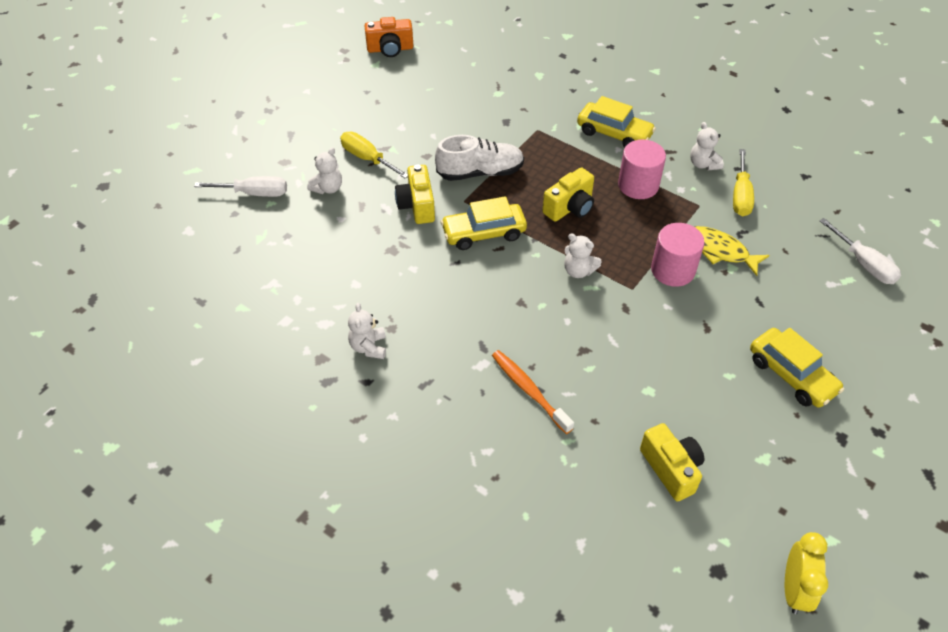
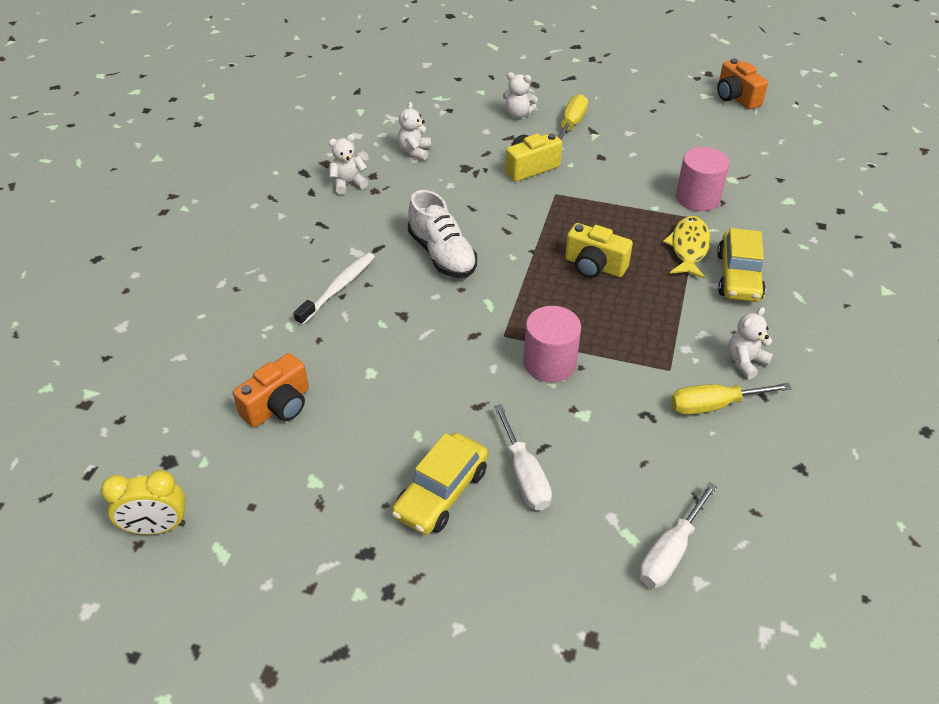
camera: 70 degrees right, 5 degrees down
(254, 193) = (486, 81): white screwdriver -> white screwdriver (524, 475)
(480, 172) = (602, 195): white shoe -> white shoe (442, 255)
(484, 233) = (520, 216): yellow car -> none
(529, 391) = (337, 289): orange toothbrush -> white toothbrush
(578, 271) = (507, 290): white teddy bear -> white teddy bear (415, 151)
(638, 185) = (666, 311): pink cylinder -> pink cylinder (697, 198)
(671, 469) = (278, 406): yellow camera -> orange camera
(719, 251) = (604, 399): yellow fish -> yellow fish (688, 248)

